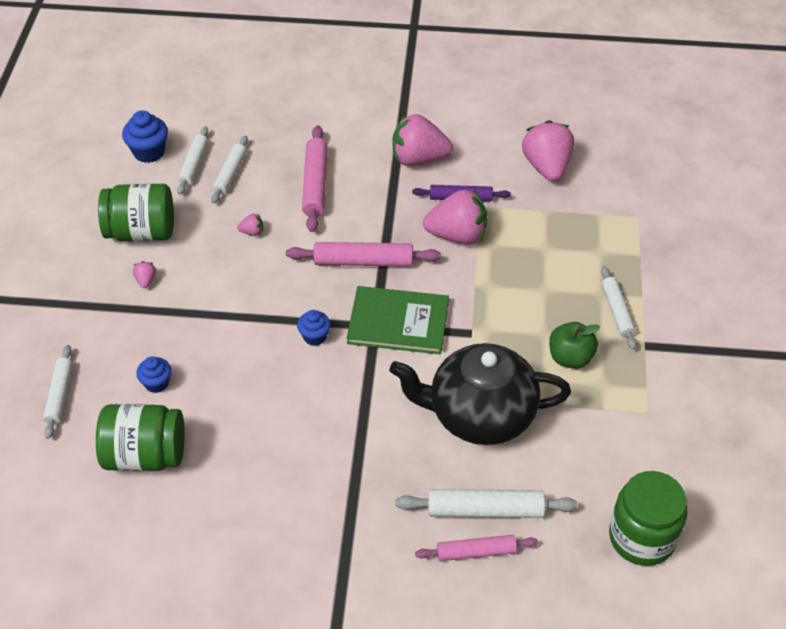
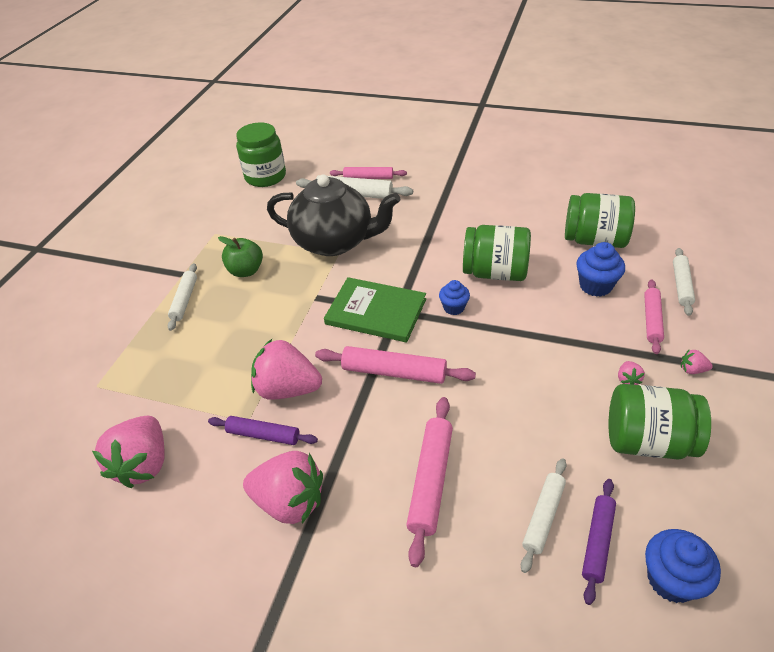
camera: 165 degrees left, 5 degrees down
(106, 346) = (651, 320): none -> pink rolling pin
(156, 383) = (595, 286): blue cupcake -> blue cupcake, size x1.53
(193, 164) = (597, 542): white rolling pin -> purple rolling pin
(252, 232) = (512, 423): pink strawberry -> pink strawberry (692, 370)
(271, 389) = (495, 272): none -> green jar

